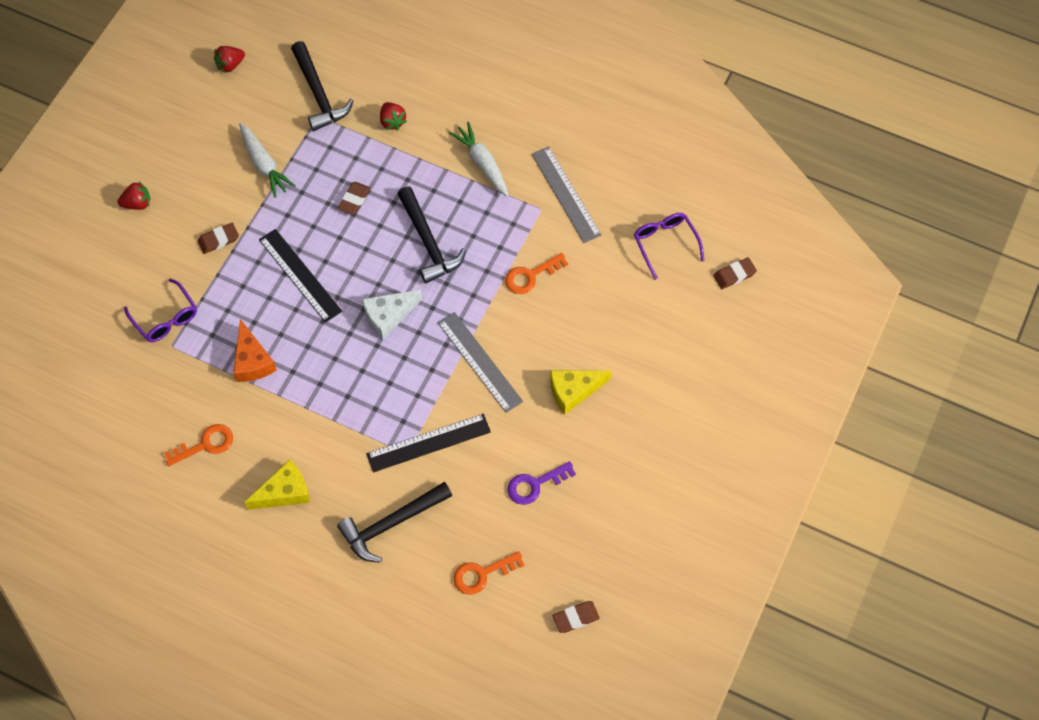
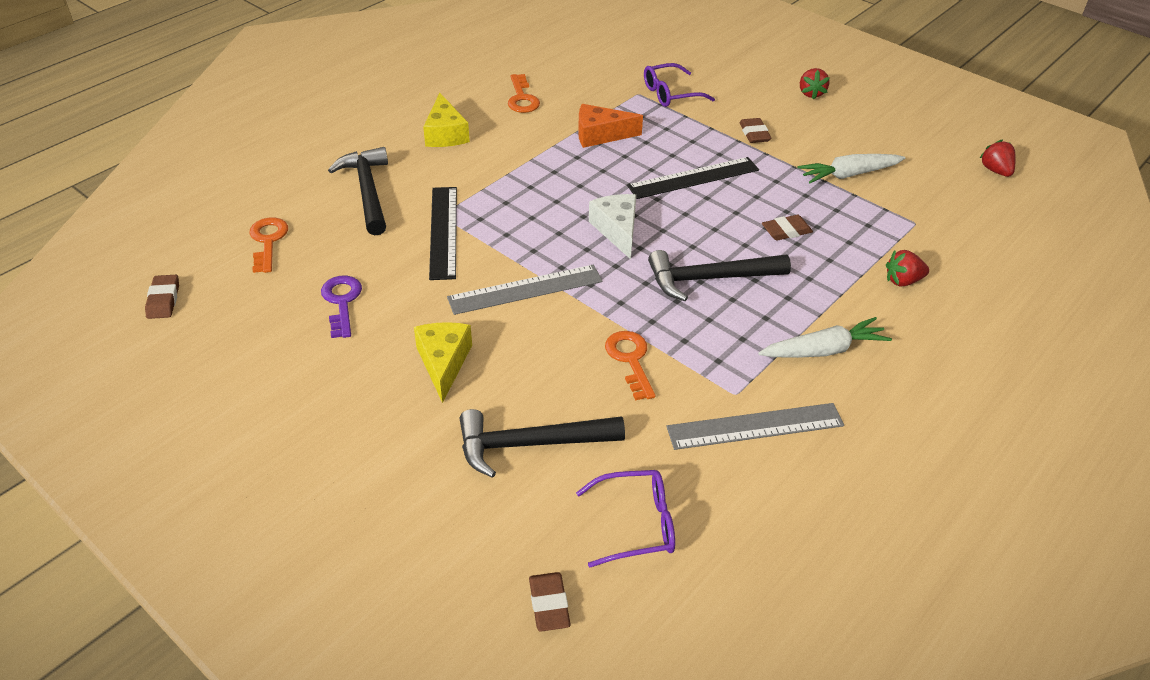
camera: 105 degrees right, 20 degrees down
(319, 94) = (950, 228): black hammer -> black hammer (530, 444)
(354, 200) = (786, 231): brown eraser -> brown eraser turned 60 degrees counterclockwise

